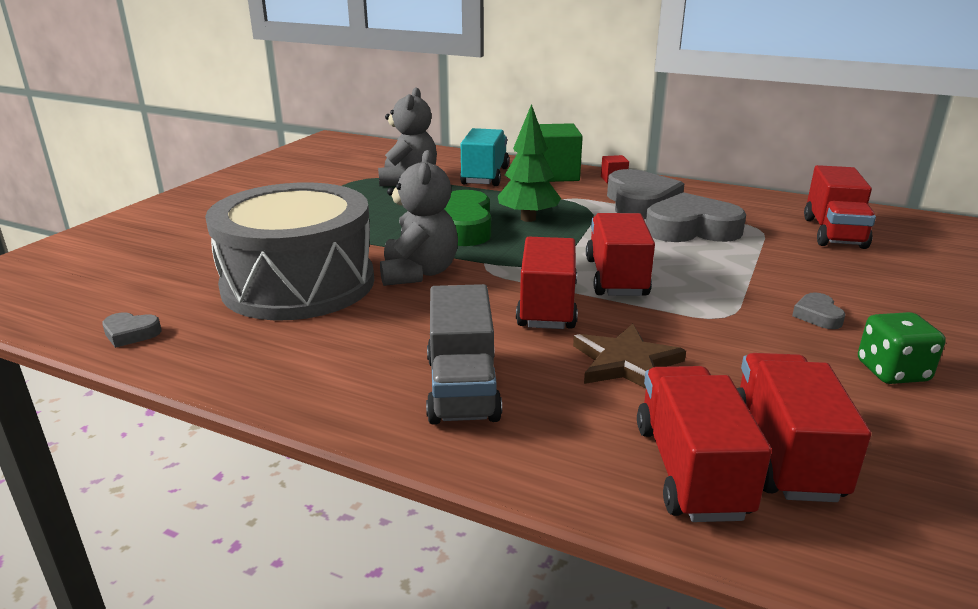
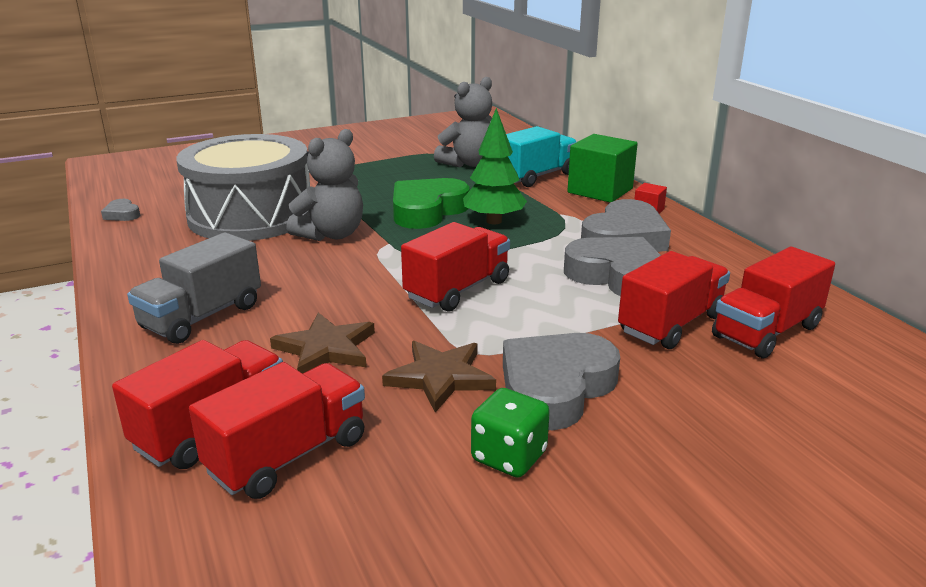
camera: 40 degrees right, 0 degrees up
(547, 306) = (361, 290): red truck -> red truck (671, 324)
(744, 343) = (440, 377): none -> brown star
(817, 315) = (555, 388): grey heart -> grey heart, size x2.27

